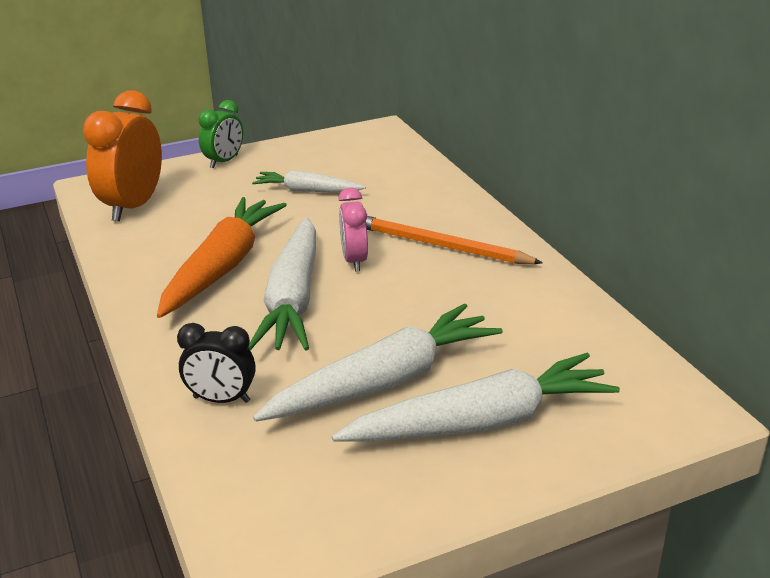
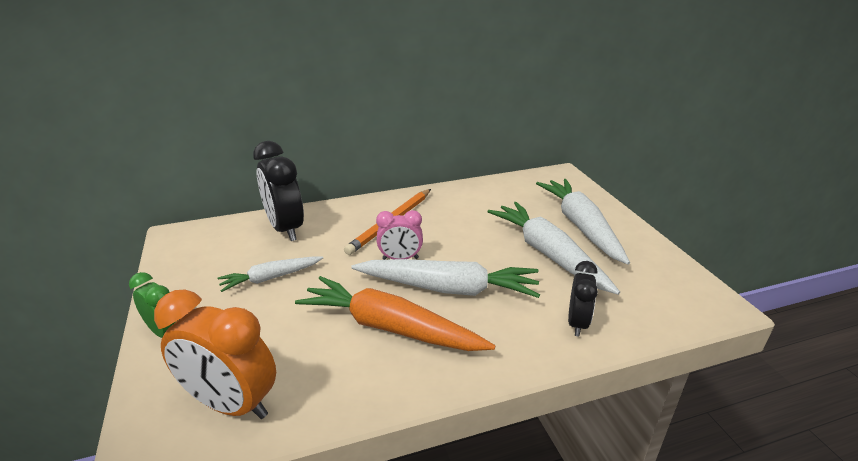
camera: 85 degrees left, 0 degrees up
(307, 191) = (271, 278): white carrot -> white carrot turned 45 degrees clockwise
(407, 181) = (285, 229): none -> black clock

